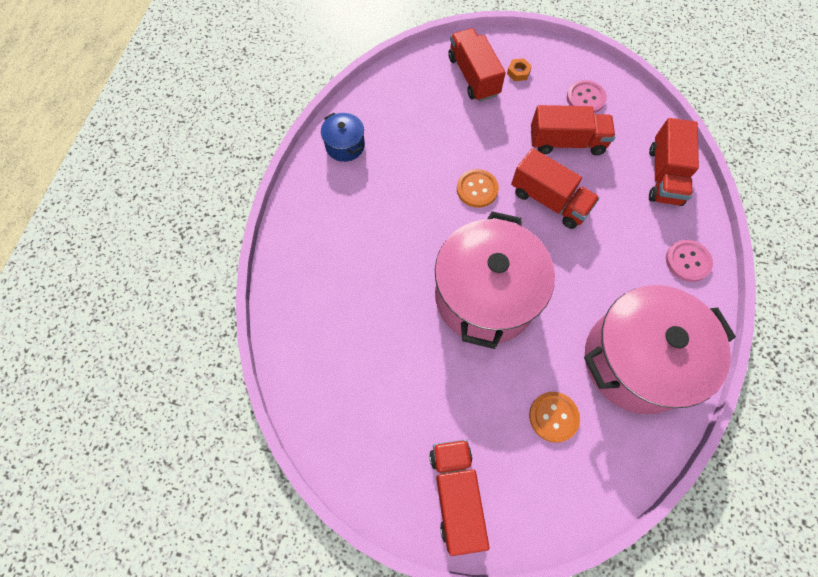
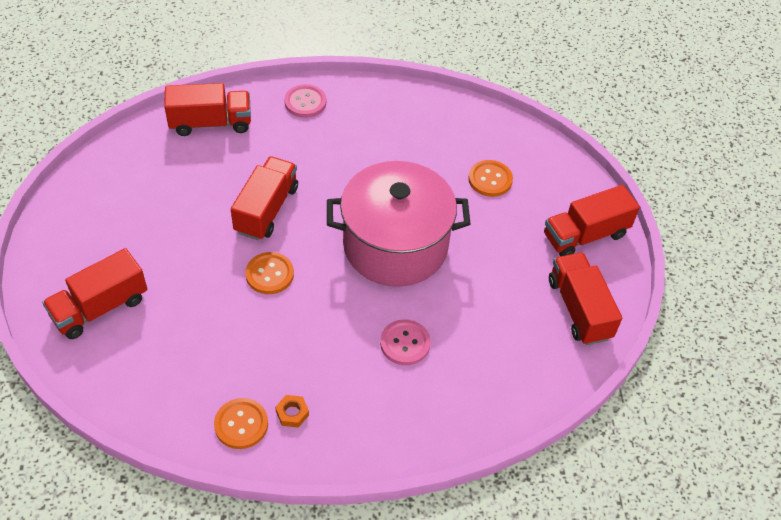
camera: 110 degrees left, 15 degrees down
(345, 146) = (241, 424): blue pot -> orange button
(518, 72) = (86, 262): orange nut -> orange nut (292, 413)
(566, 142) = (185, 204): red truck -> red truck (579, 309)
(585, 98) = (118, 194): pink button -> pink button (405, 343)
(636, 361) = (416, 130): pink pot -> none

